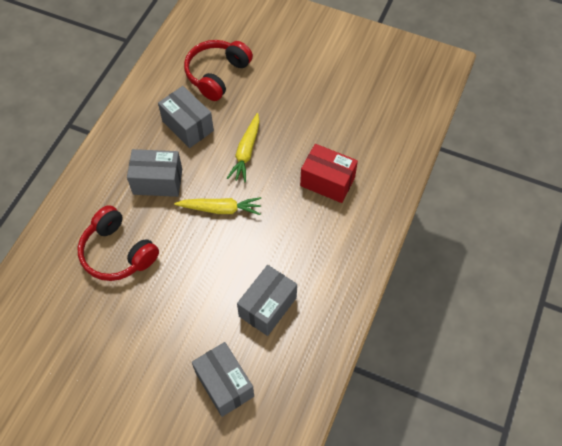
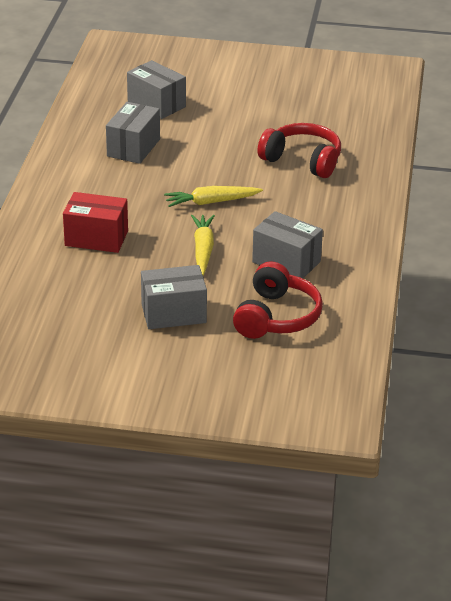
camera: 165 degrees right, 25 degrees down
(157, 181) = (293, 213): grey box -> grey box (173, 313)

